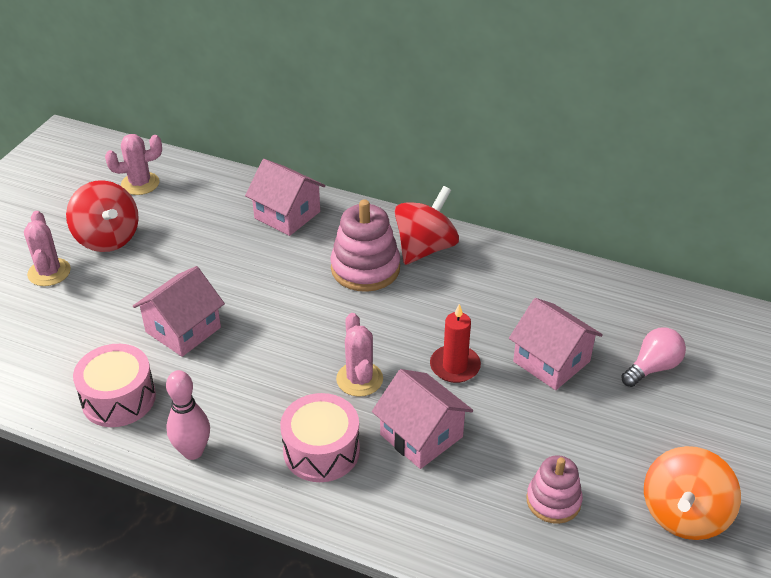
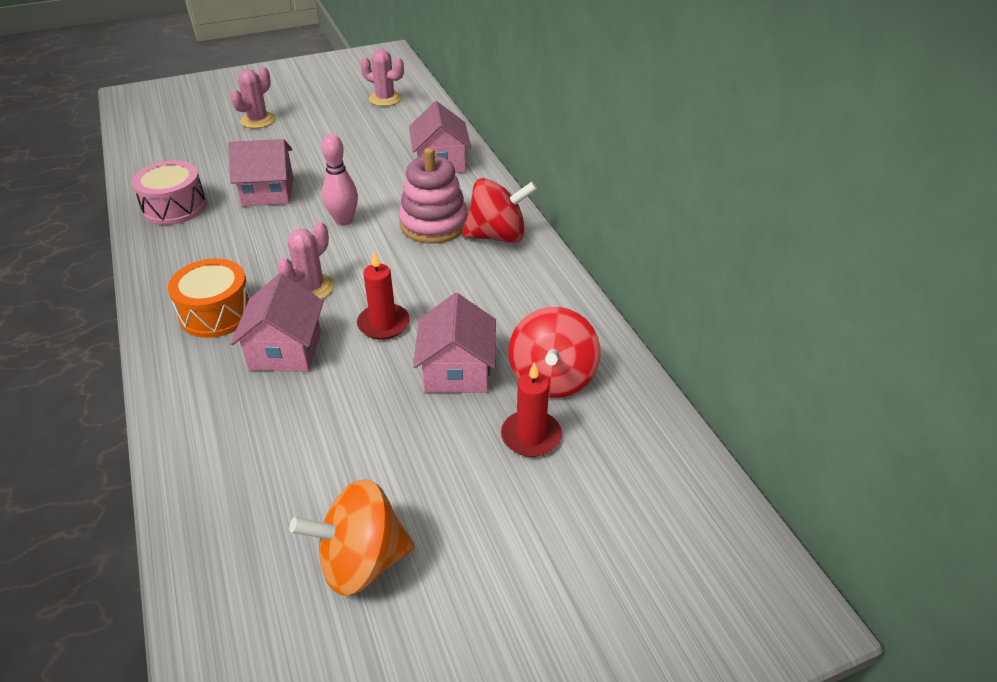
camera: 45 degrees right, 0 degrees up
(107, 238) = (316, 119): red spinning top -> red spinning top (552, 378)
(193, 451) = (157, 261): pink bowling pin -> pink bowling pin (344, 221)
(321, 451) = (216, 313): pink drum -> orange drum
(553, 501) = (290, 464): pink stacking toy -> none
(652, 367) = (531, 436): pink light bulb -> red candle

